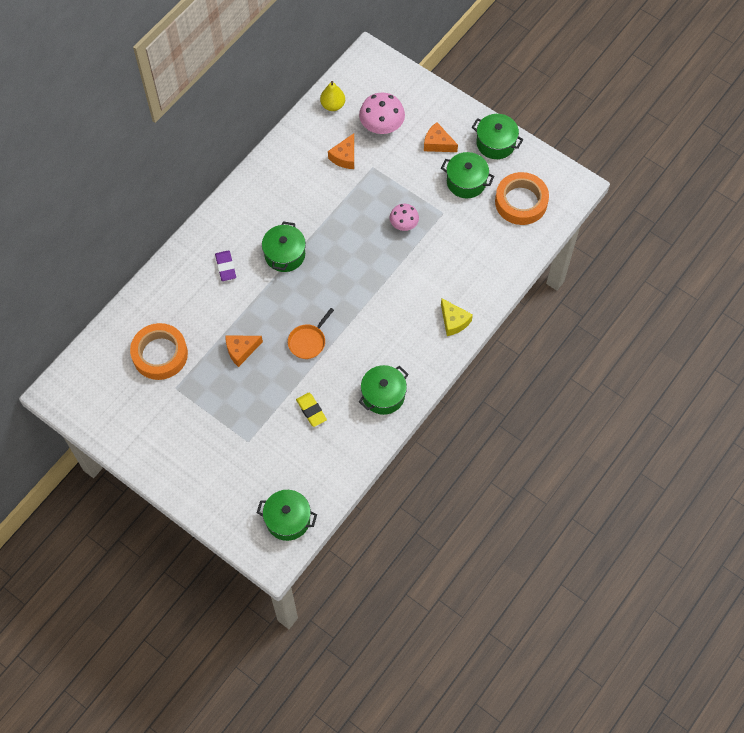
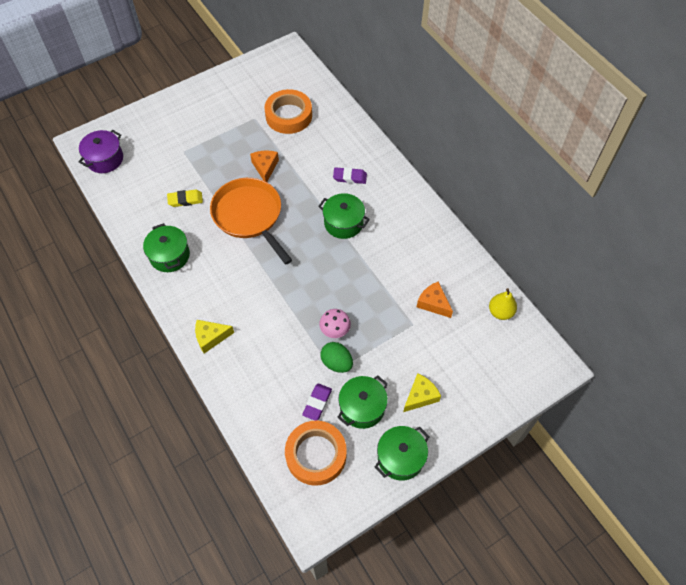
camera: 110 degrees right, 5 degrees down
(288, 519) = (105, 159): green pot -> purple pot
(308, 341) = (249, 216): orange pan -> orange pan, size x2.03
(381, 126) = (459, 349): pink mushroom -> none
(434, 213) = (336, 363): none -> green egg
(437, 143) = (420, 396): orange cheese -> yellow cheese
(477, 216) = (317, 403): none -> purple eraser

